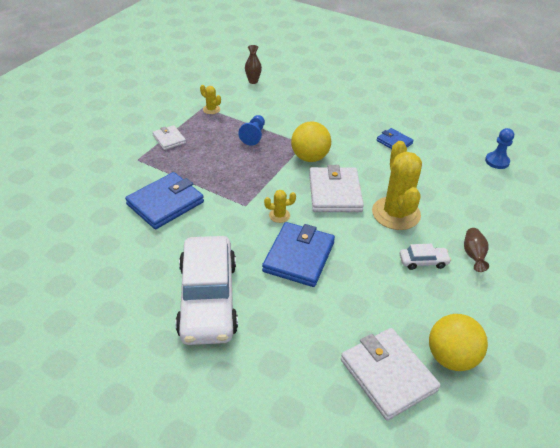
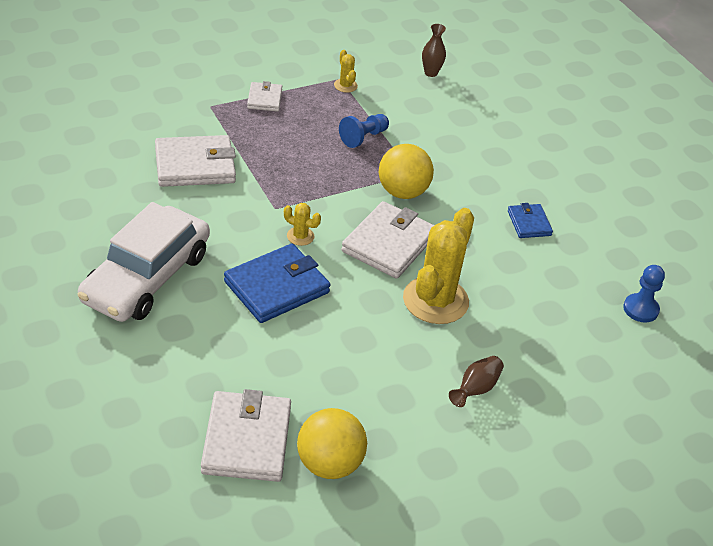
camera: 30 degrees right, 0 degrees up
(165, 203) = (195, 165): blue wallet -> white wallet
(423, 261) = (408, 363): white car -> none

